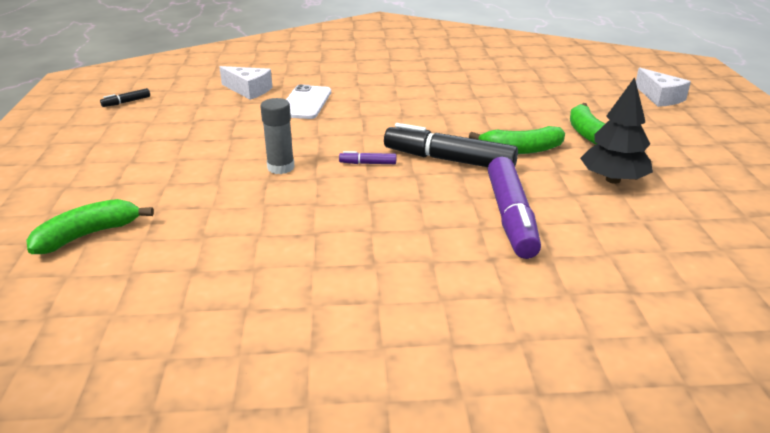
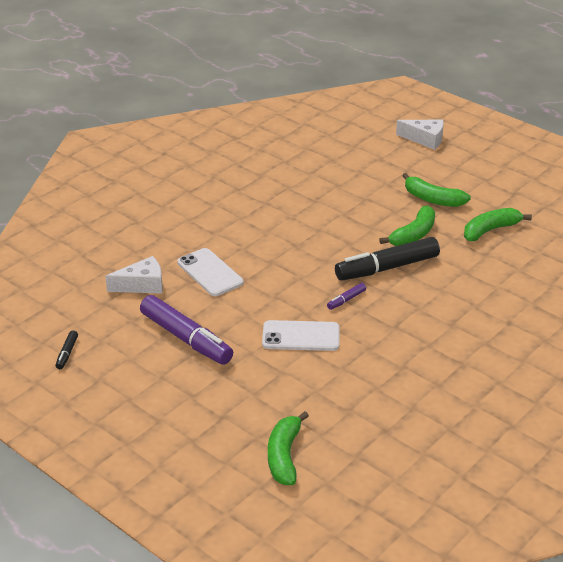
camera: 45 degrees left, 5 degrees up
(281, 167) = (301, 336): grey glue stick -> white phone
(511, 217) = (480, 290): purple marker -> purple marker (186, 338)
(613, 180) = (490, 230): black tree -> green banana

